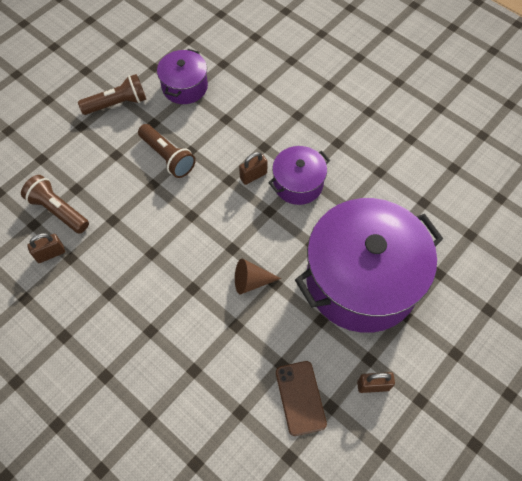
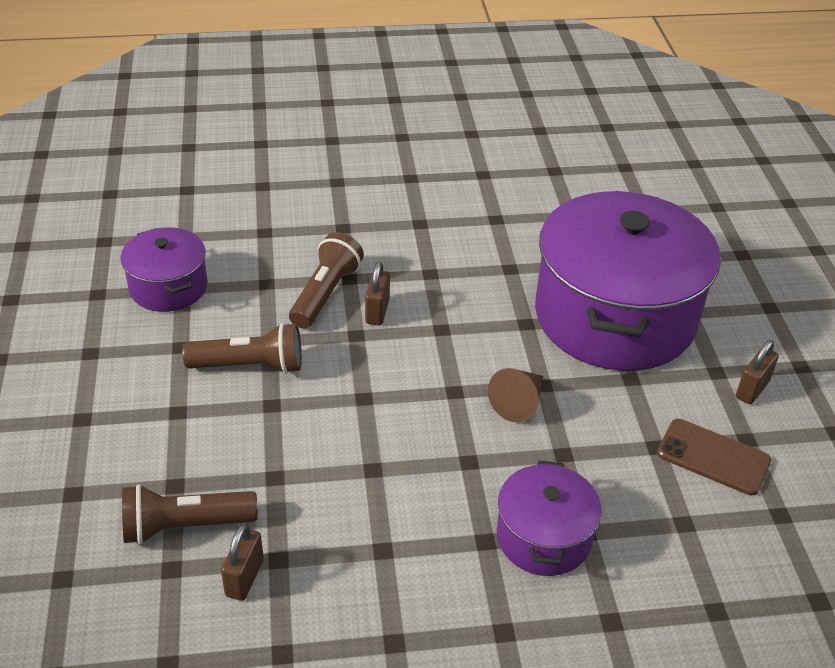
camera: 50 degrees left, 20 degrees down
(117, 104) = (100, 361): brown flashlight -> brown flashlight (325, 294)
(298, 184) = (434, 284): purple pot -> purple pot (543, 537)

